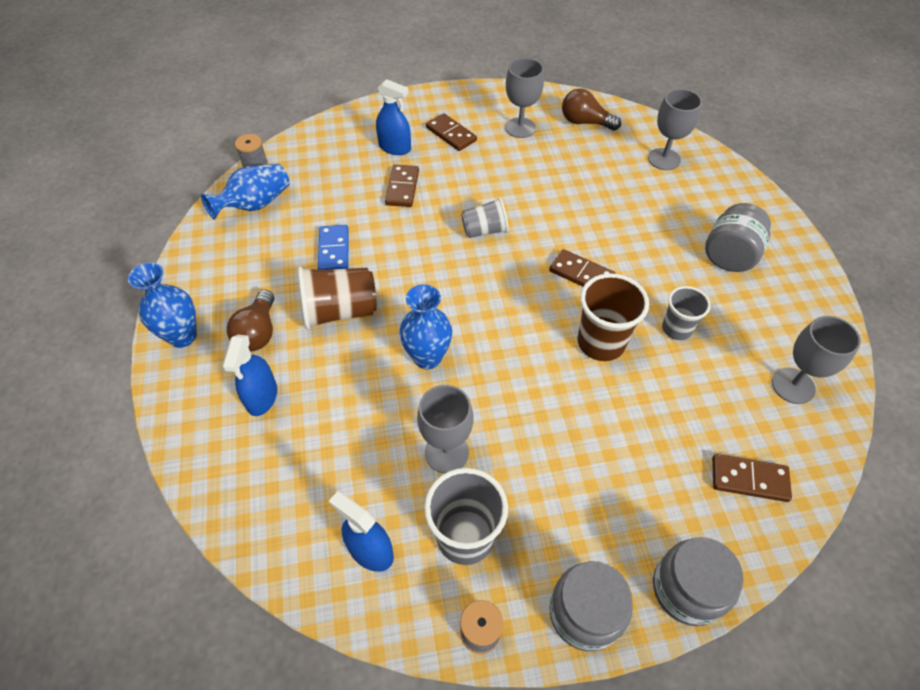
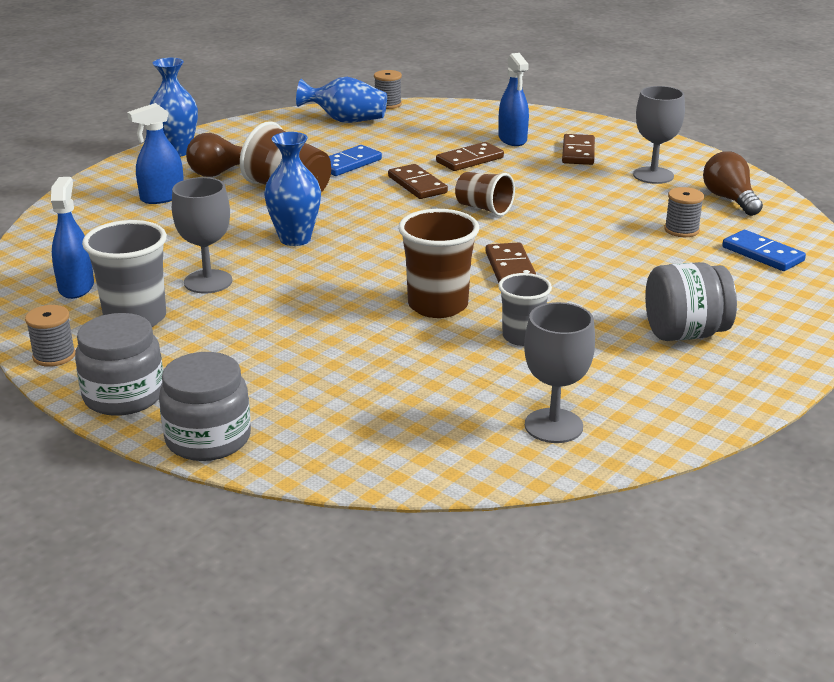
camera: 50 degrees right, 25 degrees down
(484, 230) = (483, 208): grey cup -> brown cup
(604, 168) = (681, 230): none -> grey spool
(664, 159) = (762, 254): grey goblet -> blue domino
(749, 479) = (384, 435): brown domino -> brown domino (417, 185)

